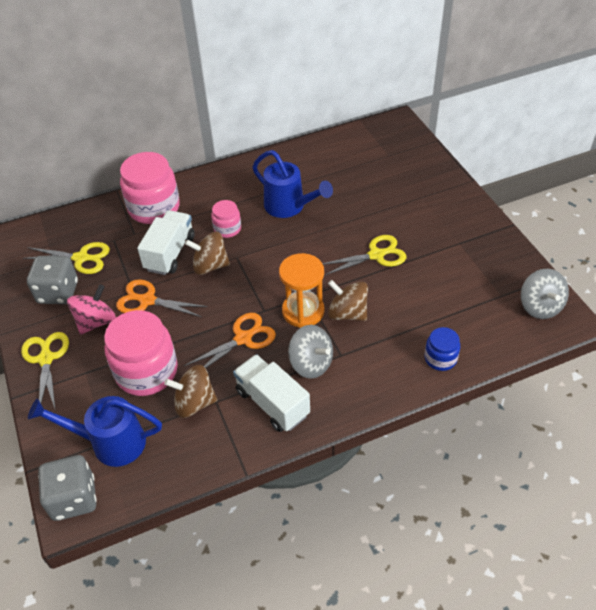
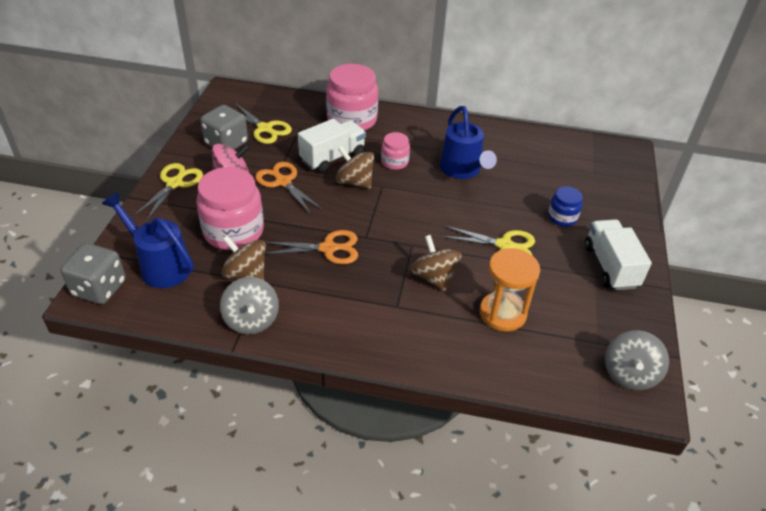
camera: 30 degrees right, 5 degrees down
(272, 403) = (304, 309): white truck -> white truck (610, 266)
(303, 311) = (397, 255): orange hourglass -> orange hourglass (502, 313)
(311, 363) = (365, 298): grey spinning top -> grey spinning top (251, 320)
(440, 358) = (484, 361): blue jar -> blue jar (562, 217)

